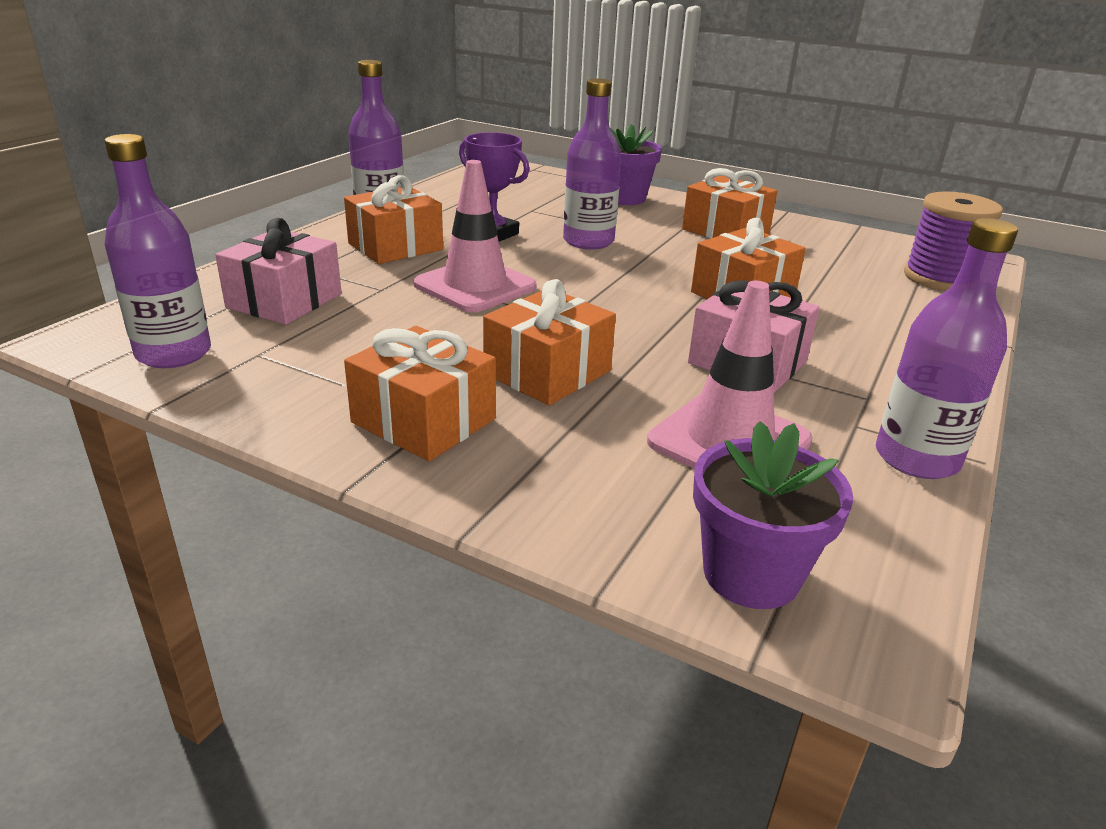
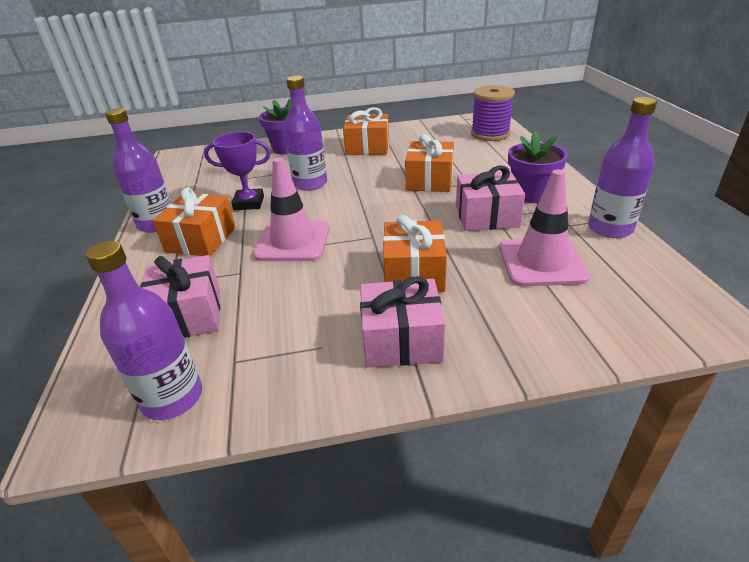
camera: 35 degrees left, 5 degrees up
(424, 421) = (401, 340): orange gift -> pink gift
(751, 574) = (645, 321): purple flower pot -> purple flower pot (531, 194)

